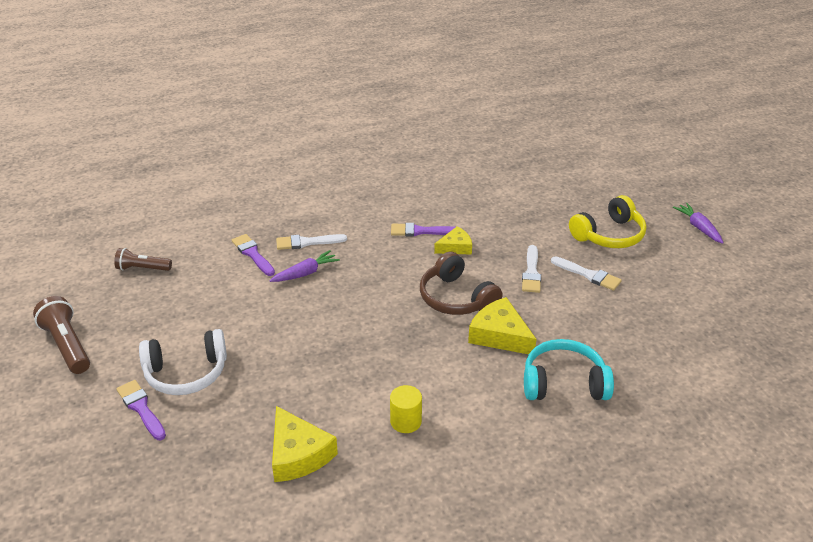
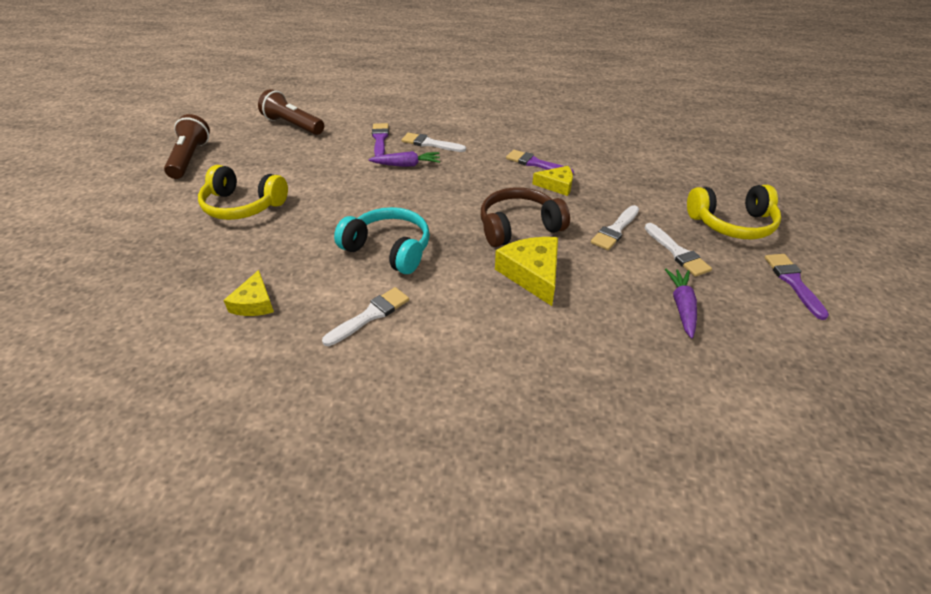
camera: 30 degrees right, 5 degrees up
(141, 408) = (186, 218): purple brush -> purple brush (793, 282)
(142, 268) = (293, 125): brown flashlight -> brown flashlight, size x1.52
(186, 373) = (243, 206): white headphones -> yellow headphones
(298, 454) = (254, 303): yellow cheese -> yellow cheese, size x0.63
(406, 421) = (370, 315): yellow cylinder -> white brush
(456, 298) = (519, 227): brown headphones -> brown headphones turned 75 degrees clockwise
(564, 383) = (561, 346): turquoise headphones -> turquoise headphones (389, 249)
(698, 227) = (853, 249): purple carrot -> purple carrot (682, 306)

